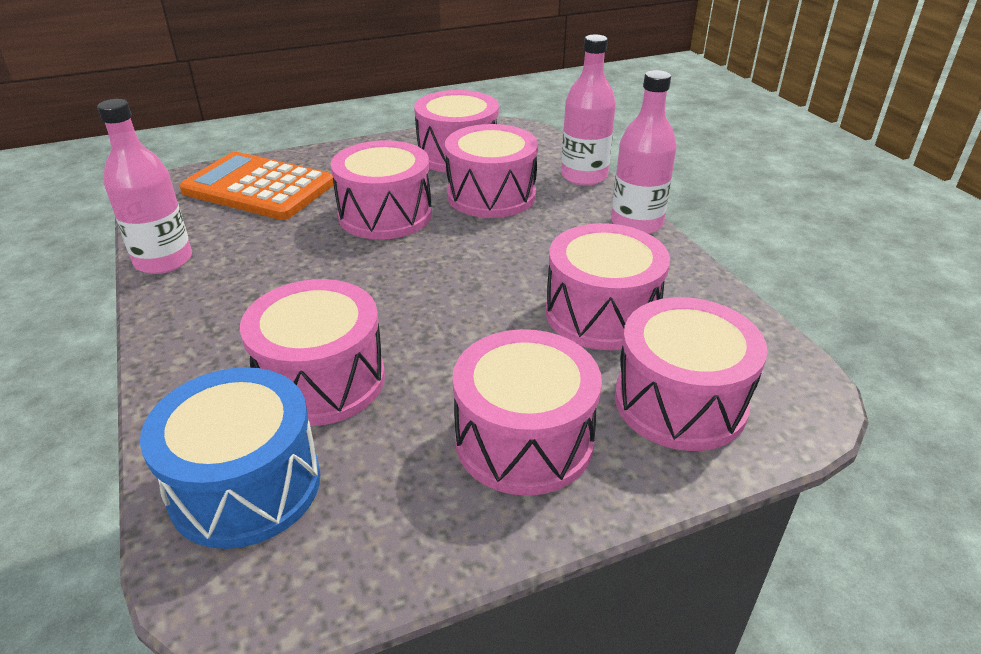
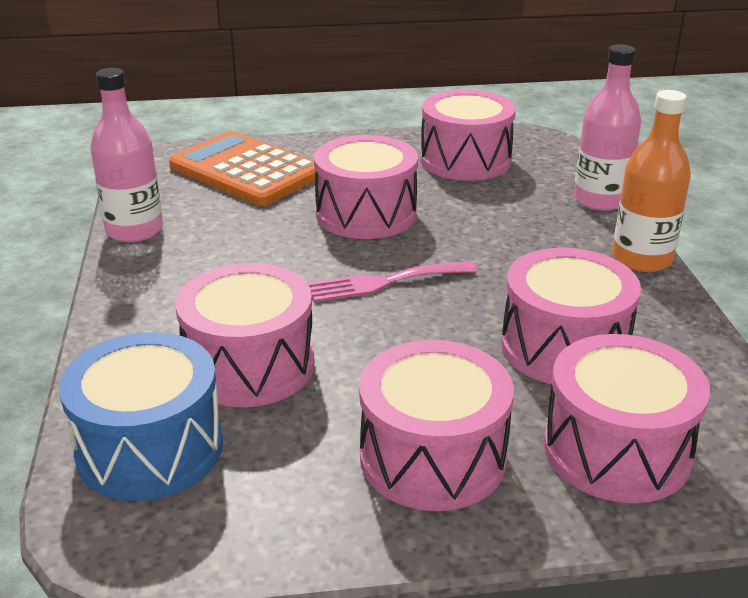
camera: 15 degrees right, 5 degrees down
(423, 277) = (384, 282): none -> pink fork
(491, 195) = (487, 208): pink drum -> none
(636, 223) = (642, 259): pink bottle -> orange bottle

